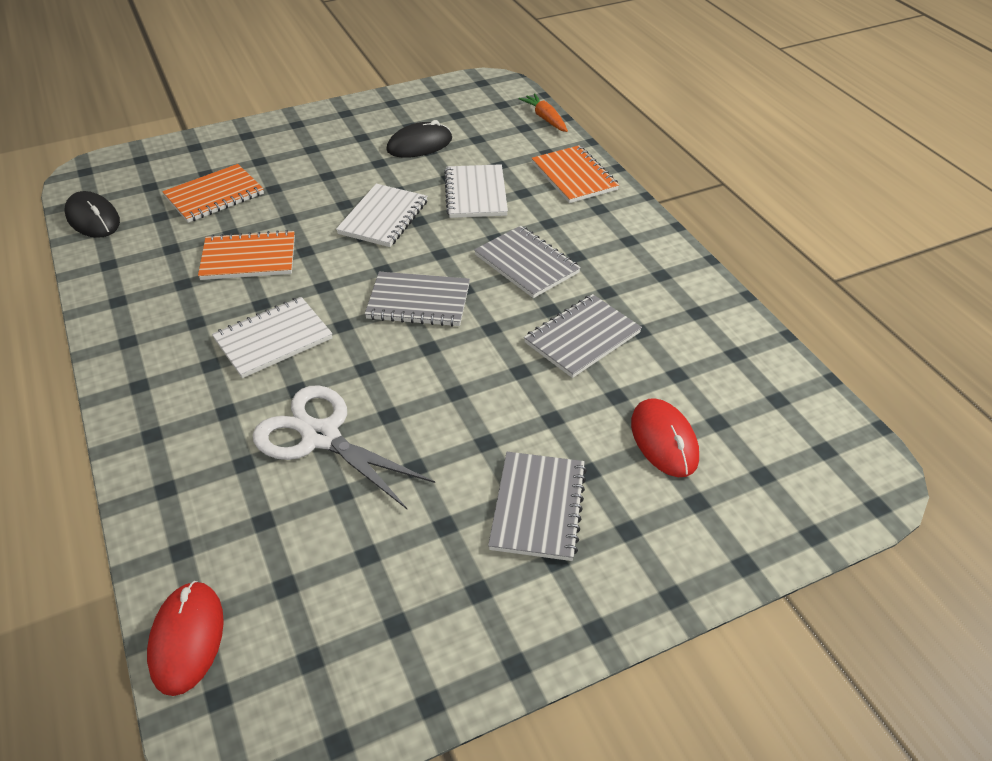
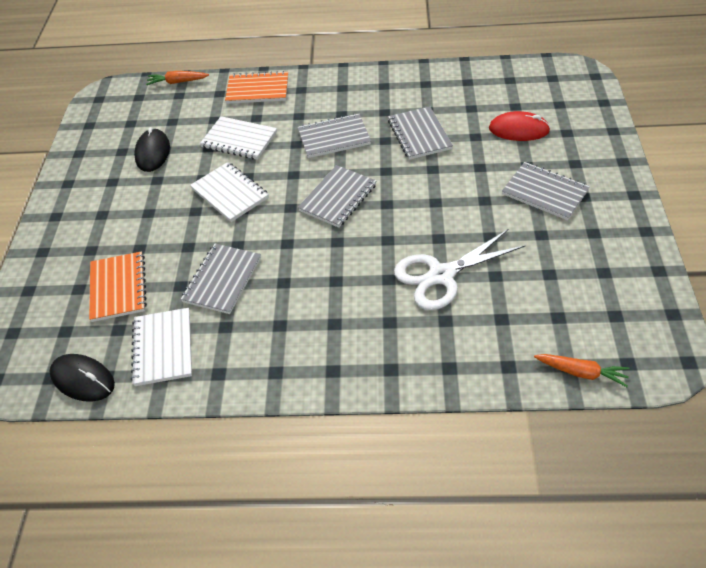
camera: 60 degrees left, 5 degrees up
(93, 218) = (83, 379): black mouse -> black mouse turned 45 degrees clockwise
(187, 639) = (581, 372): red mouse -> orange carrot
(249, 258) = (222, 280): orange notebook -> grey notebook
(273, 339) = (329, 282): white notebook -> white notebook (163, 348)

